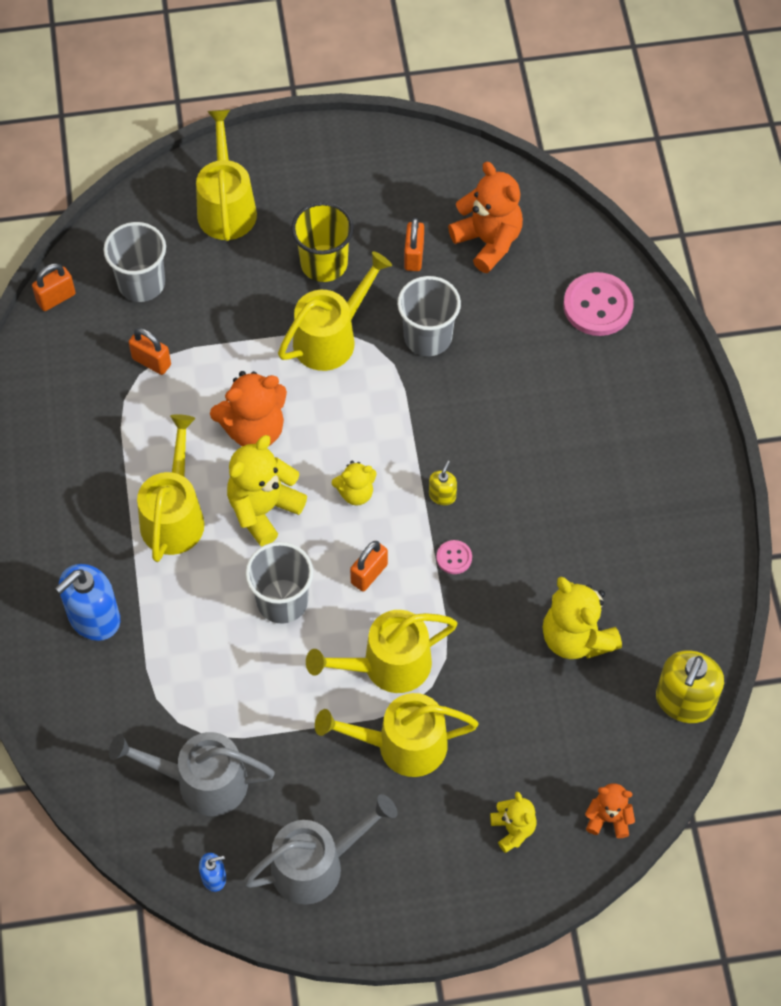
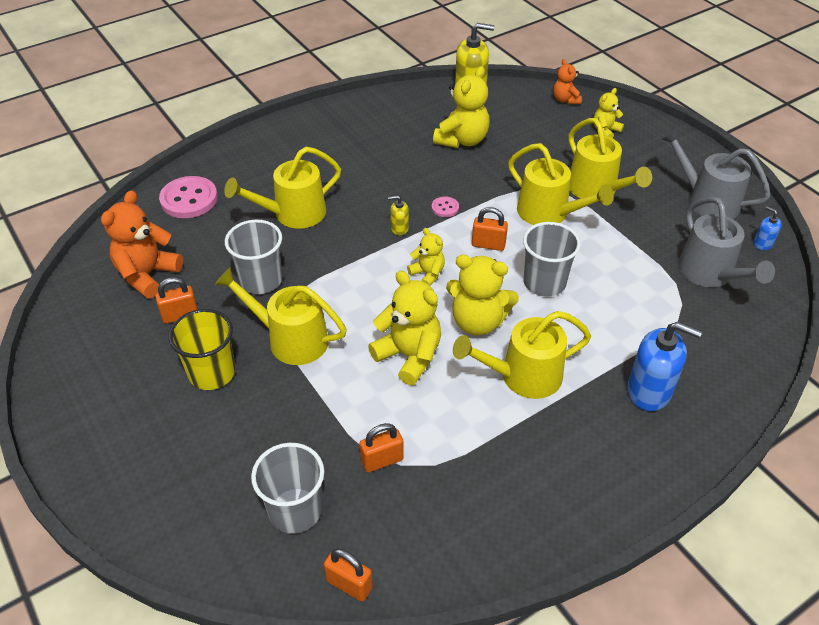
camera: 115 degrees left, 15 degrees down
(151, 362) = (382, 460): orange padlock -> orange padlock turned 60 degrees clockwise
(226, 206) = (169, 476): yellow watering can -> yellow watering can (292, 214)
(254, 429) = (409, 356): orange teddy bear -> yellow teddy bear

